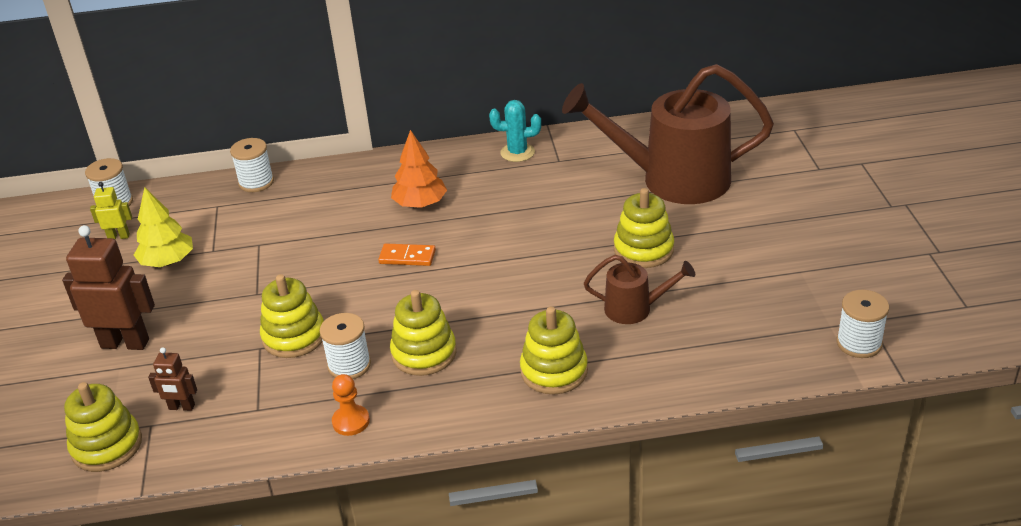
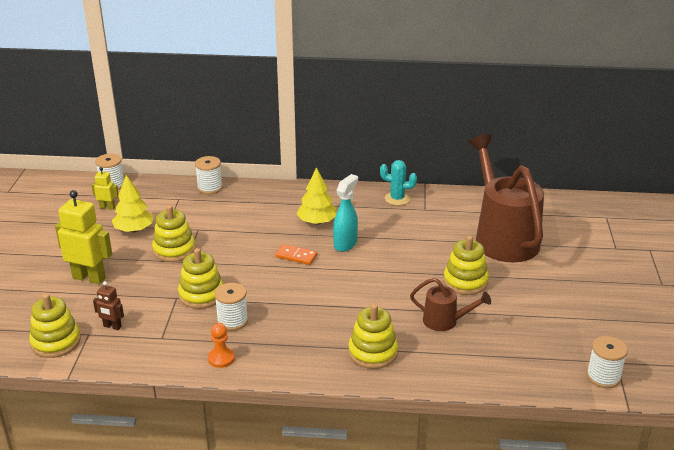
camera: 10 degrees right, 5 degrees down
(125, 343) = (89, 278): brown robot -> yellow robot
(420, 204) = (317, 222): orange tree -> yellow tree
(424, 353) = (286, 323): yellow stacking toy -> yellow stacking toy (174, 250)
(469, 228) = (345, 244): none -> turquoise spray bottle
(671, 180) = (502, 237): brown watering can -> brown watering can turned 60 degrees clockwise

